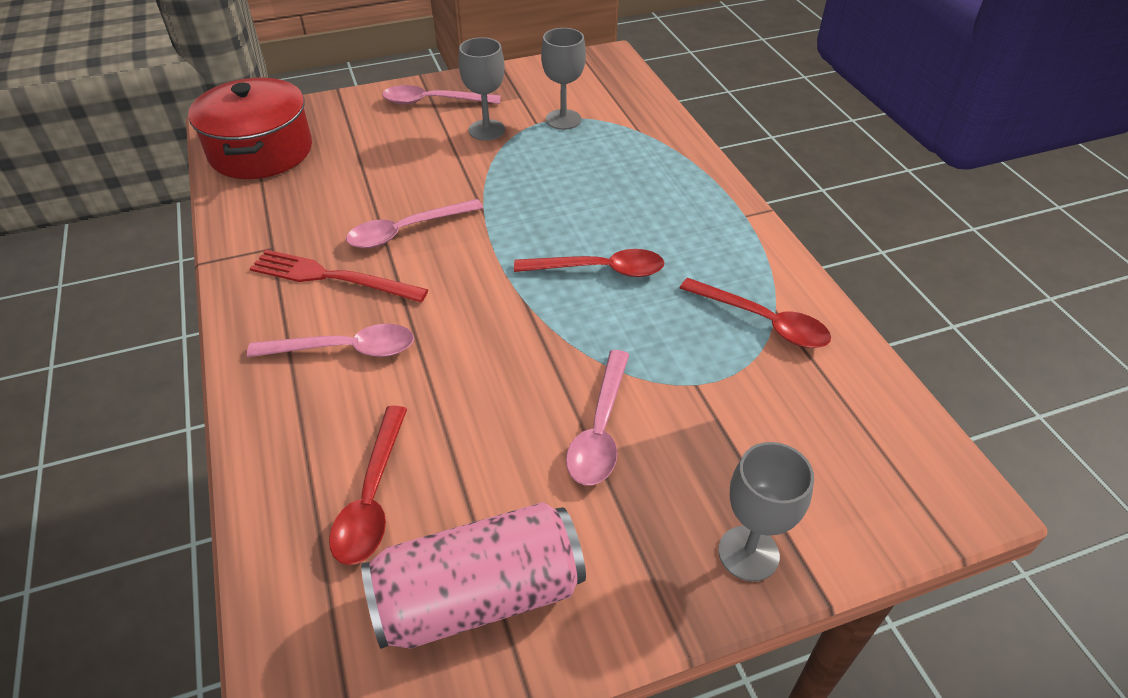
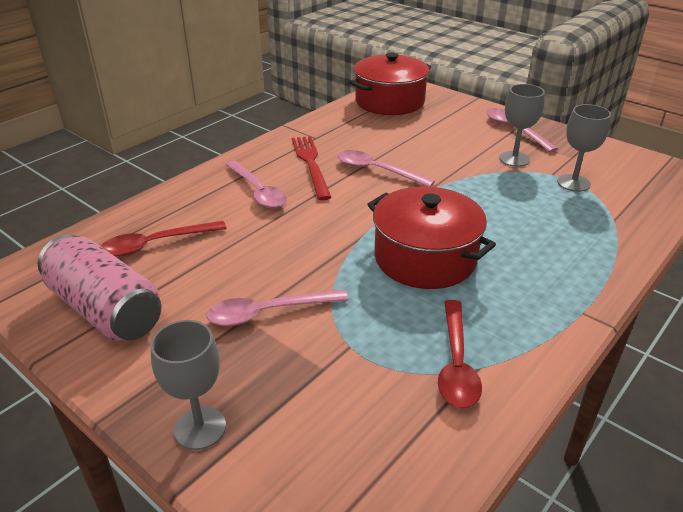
camera: 60 degrees right, 10 degrees down
(599, 270) = (425, 258): red spoon -> red pot

